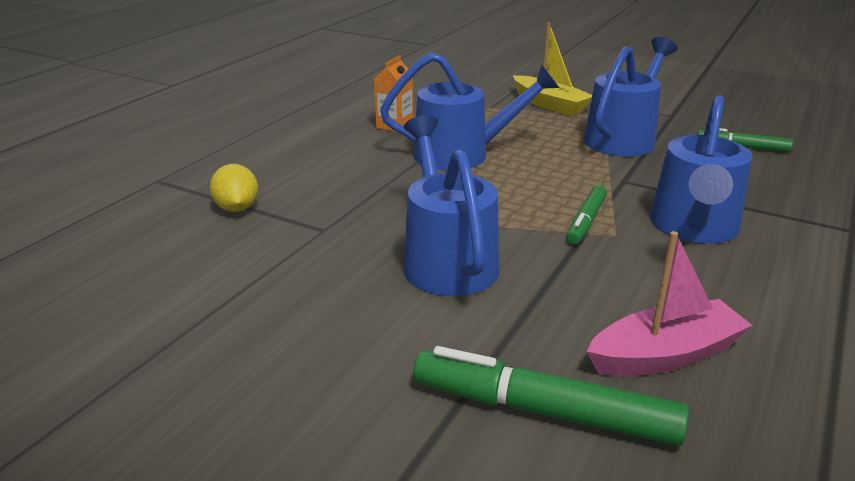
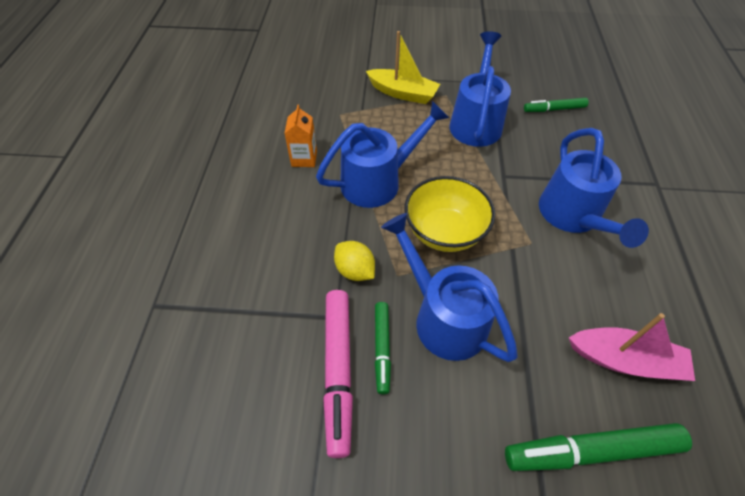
camera: 25 degrees left, 25 degrees up
(237, 208) = (249, 317): yellow lemon -> yellow lemon (355, 270)
(290, 264) = (338, 371): none -> pink marker
(507, 203) = (444, 232): none -> yellow bowl
(586, 221) = (506, 234): green marker -> green marker (382, 348)
(665, 355) = (624, 360): pink boat -> pink boat turned 60 degrees clockwise

